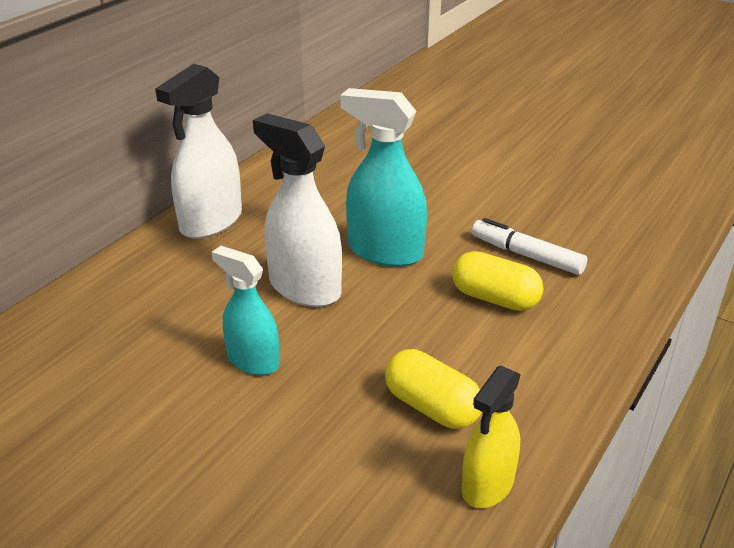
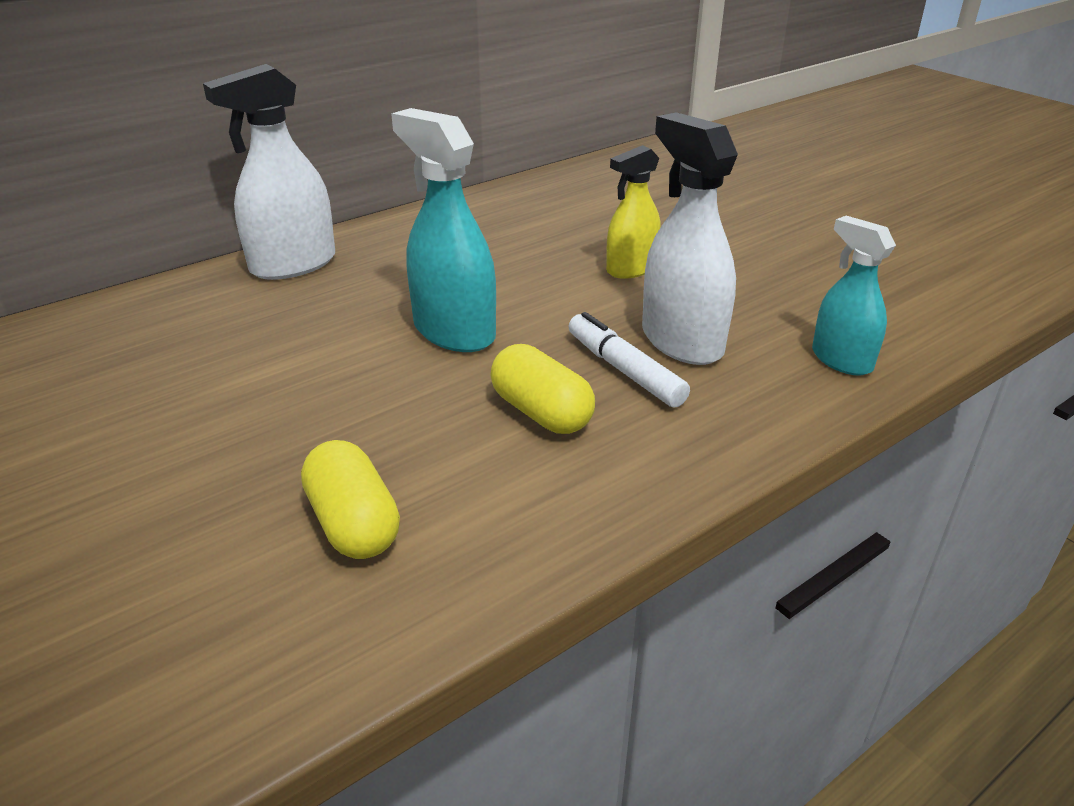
camera: 20 degrees right, 0 degrees up
(253, 361) = (202, 418): turquoise spray bottle -> turquoise spray bottle (841, 360)
(304, 288) = (329, 352): white spray bottle -> white spray bottle (681, 341)
(487, 485) = (337, 642): yellow spray bottle -> yellow spray bottle (631, 269)

